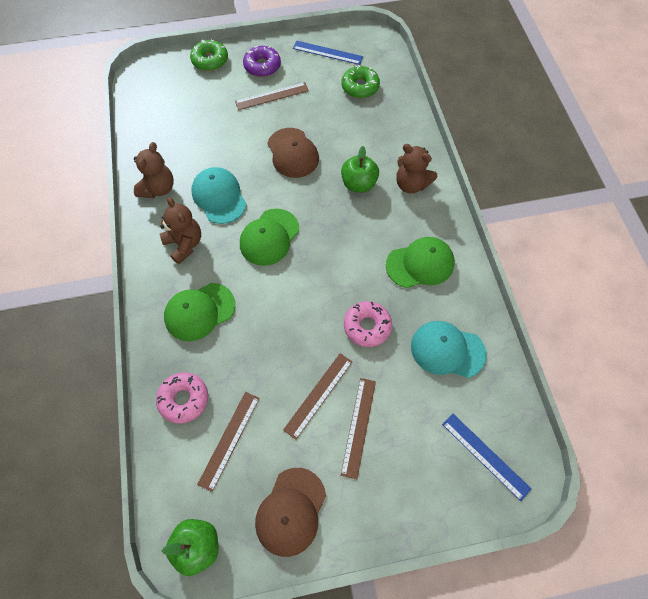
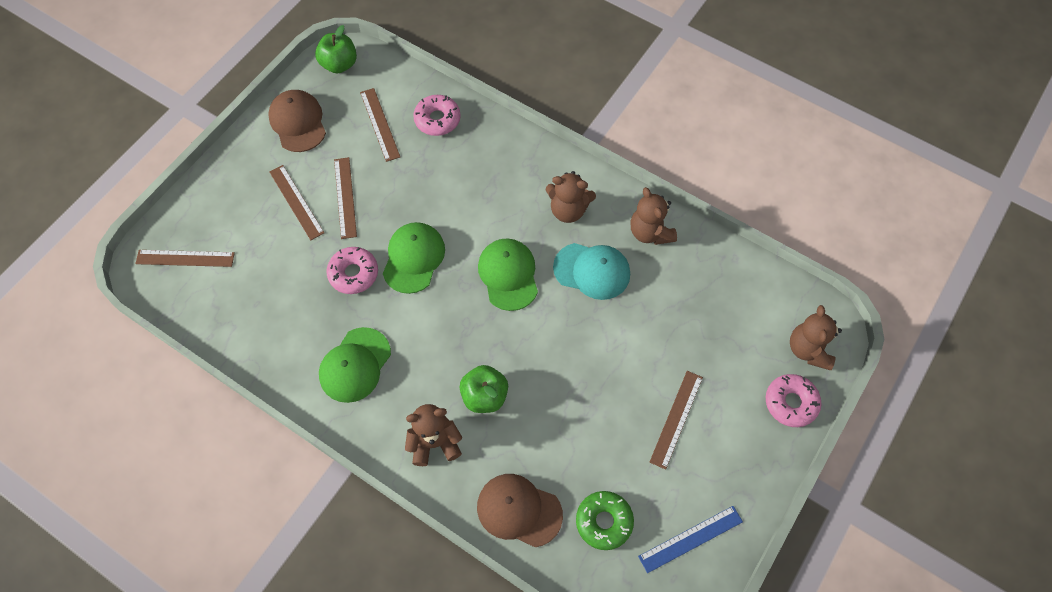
camera: 135 degrees right, 0 degrees up
(168, 71) = (808, 349): none -> brown teddy bear
(199, 311) = (494, 176): green cap -> green cap (413, 258)
(210, 60) = (791, 403): green donut -> pink donut
(262, 66) = (732, 448): purple donut -> none
(293, 153) = (580, 372): brown cap -> brown cap (519, 510)
(447, 350) = (271, 310): turquoise cap -> none
(485, 456) = (185, 258): blue ruler -> brown ruler

